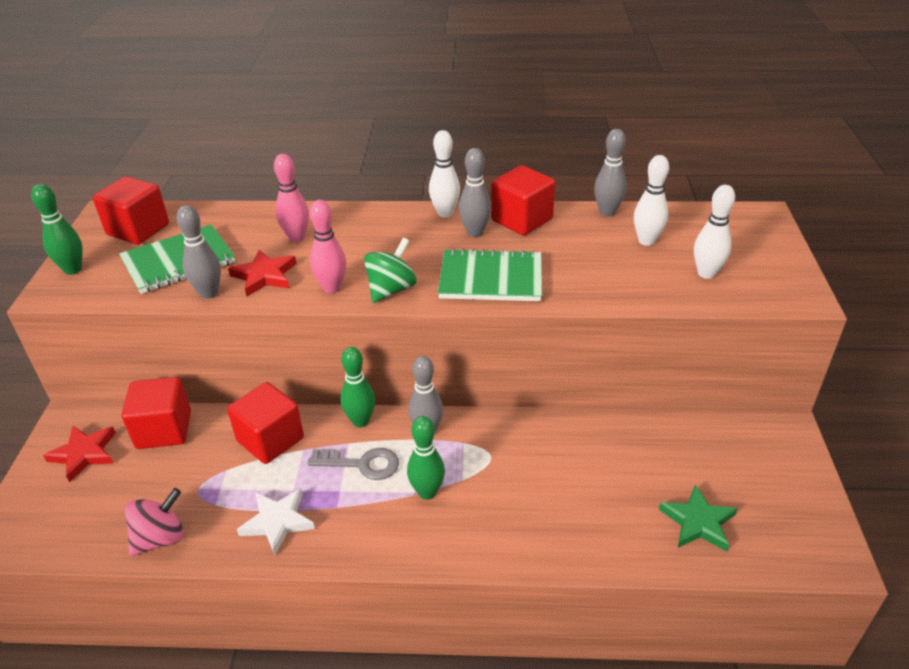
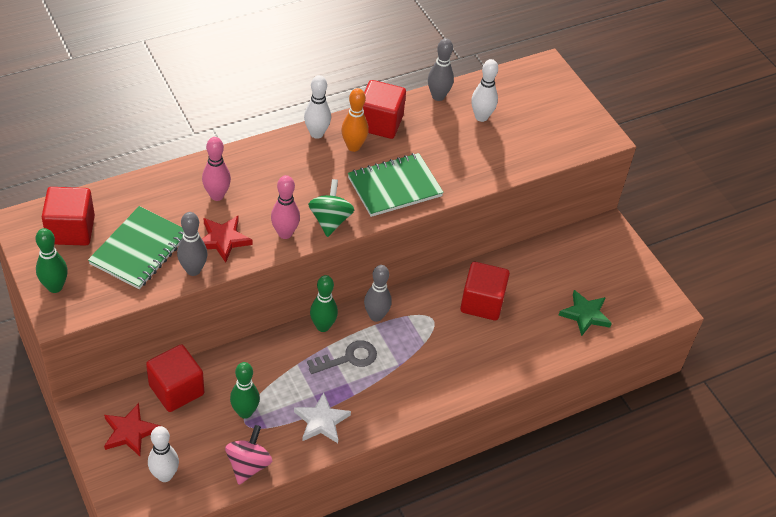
camera: 35 degrees left, 10 degrees up
(270, 440) = (267, 366): red cube -> red cube (482, 303)
(427, 492) = (407, 361): green bowling pin -> green bowling pin (245, 412)
(475, 232) = (353, 146): grey bowling pin -> orange bowling pin
(706, 273) = (536, 135): white bowling pin -> white bowling pin (165, 475)

